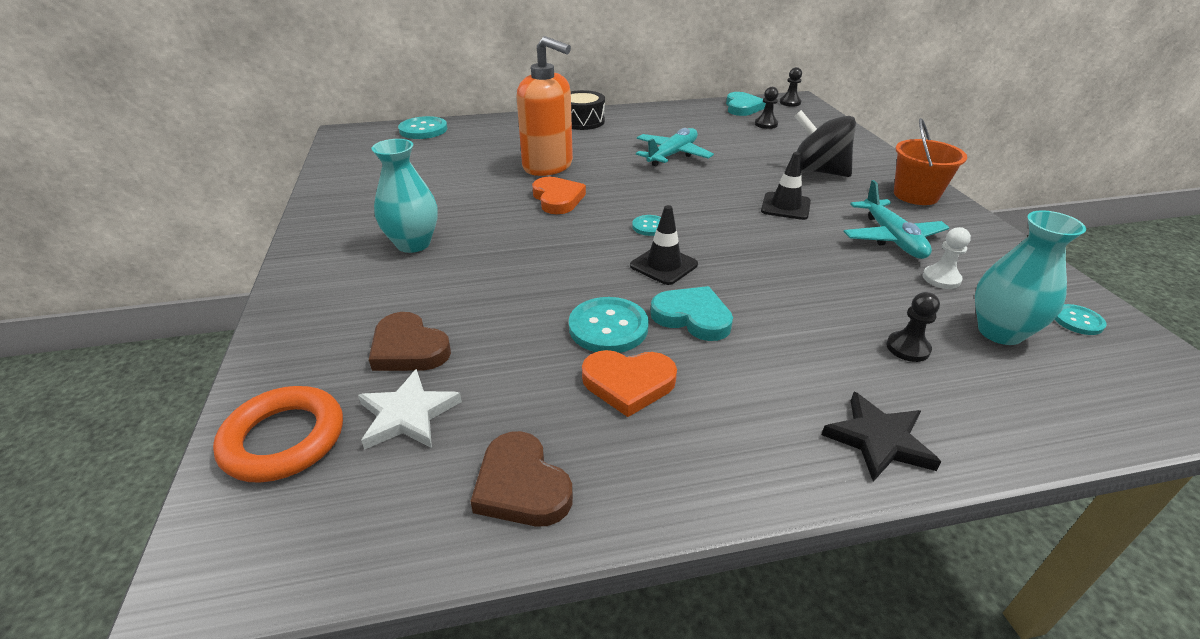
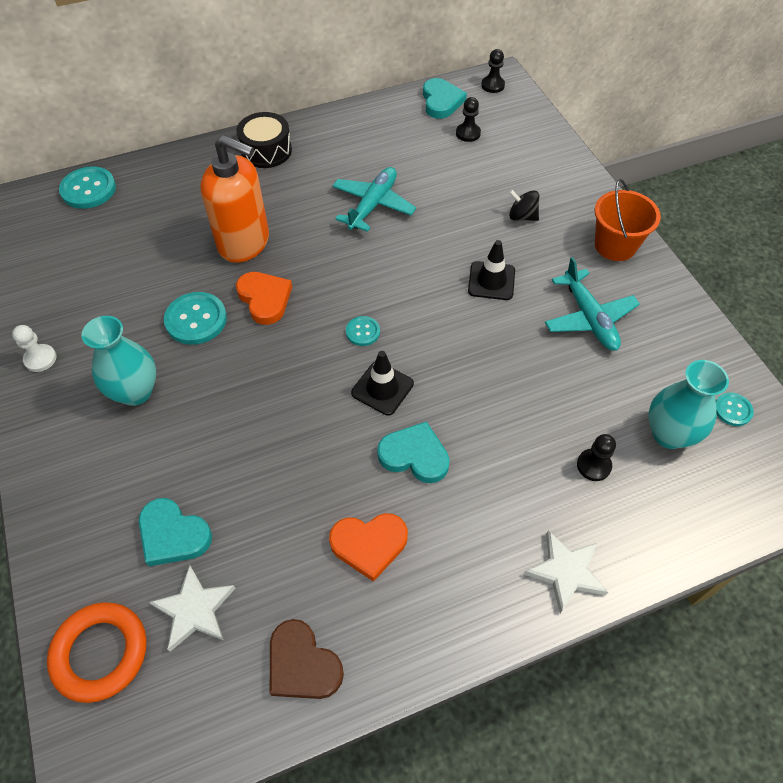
camera: 10 degrees left, 20 degrees up
(408, 348) = (173, 535): brown heart -> turquoise heart
(608, 327) = (343, 480): turquoise button -> turquoise button (196, 320)
(817, 171) = (522, 216): black spinning top -> black spinning top, size x0.51
(879, 440) = (566, 571): black star -> white star
(941, 279) = (628, 371): white pawn -> white pawn (40, 359)

